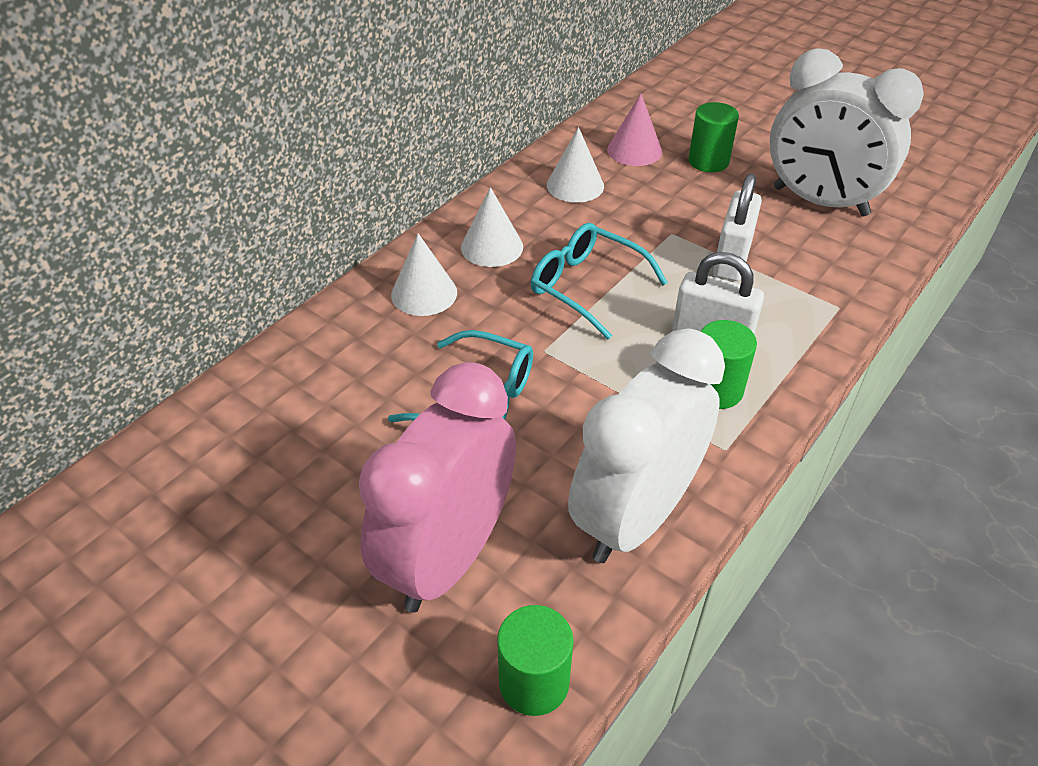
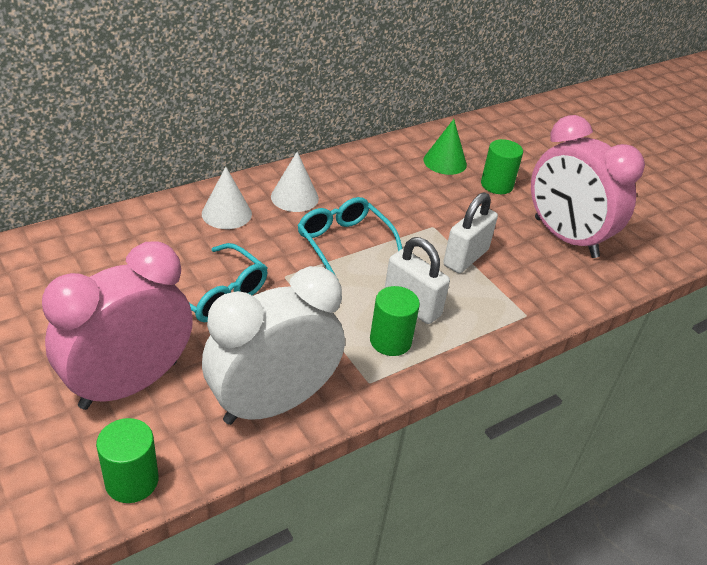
camera: 15 degrees right, 5 degrees down
(575, 185) = (383, 173): white cone -> none
(634, 150) = (445, 162): pink cone -> green cone
(820, 202) = (565, 238): white clock -> pink clock

